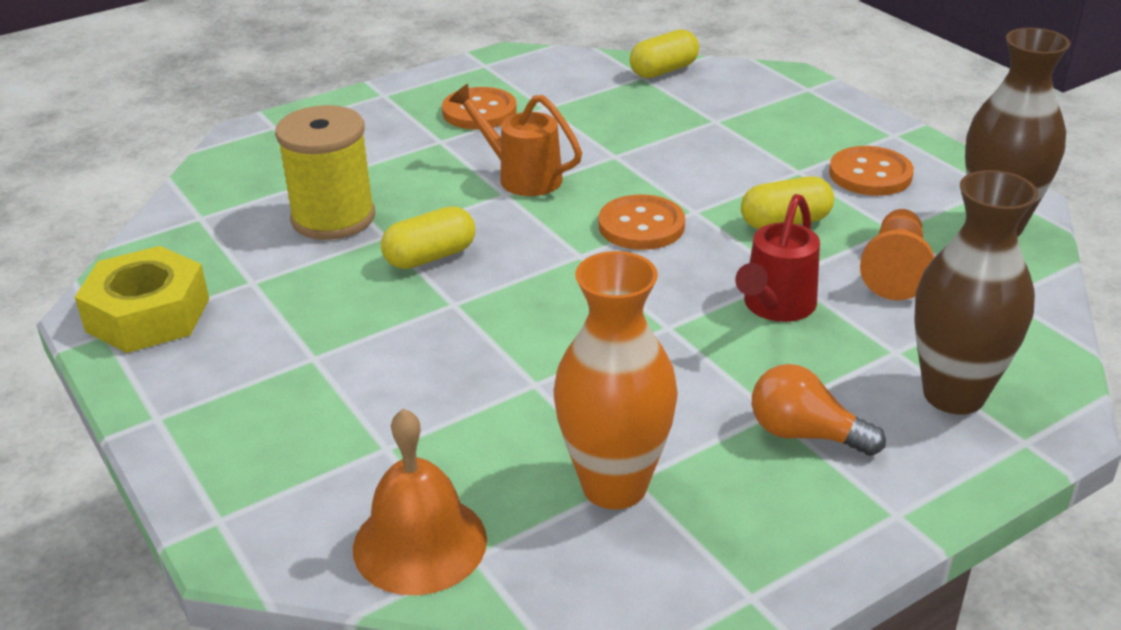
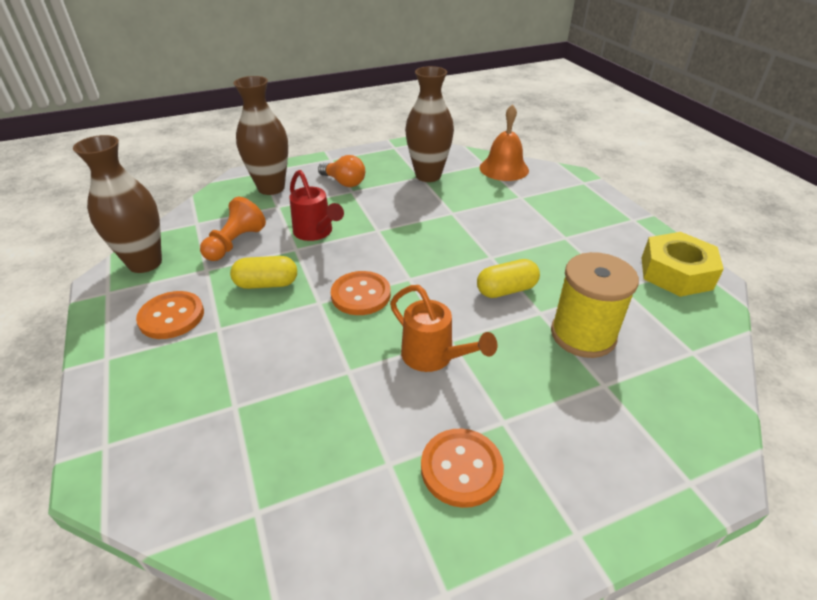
camera: 170 degrees left, 5 degrees up
(614, 486) = (428, 175): orange vase -> brown vase
(664, 70) = (225, 521): yellow capsule -> none
(775, 307) = (316, 232): red watering can -> red watering can turned 105 degrees clockwise

